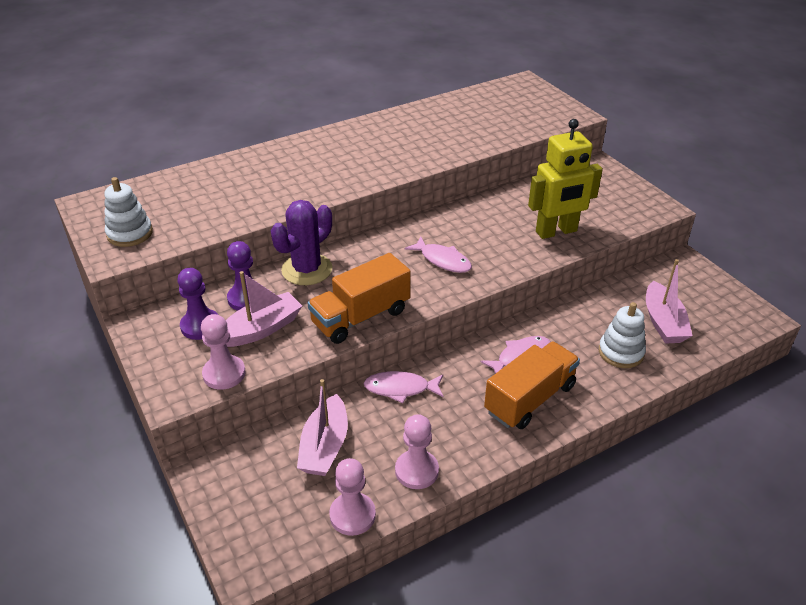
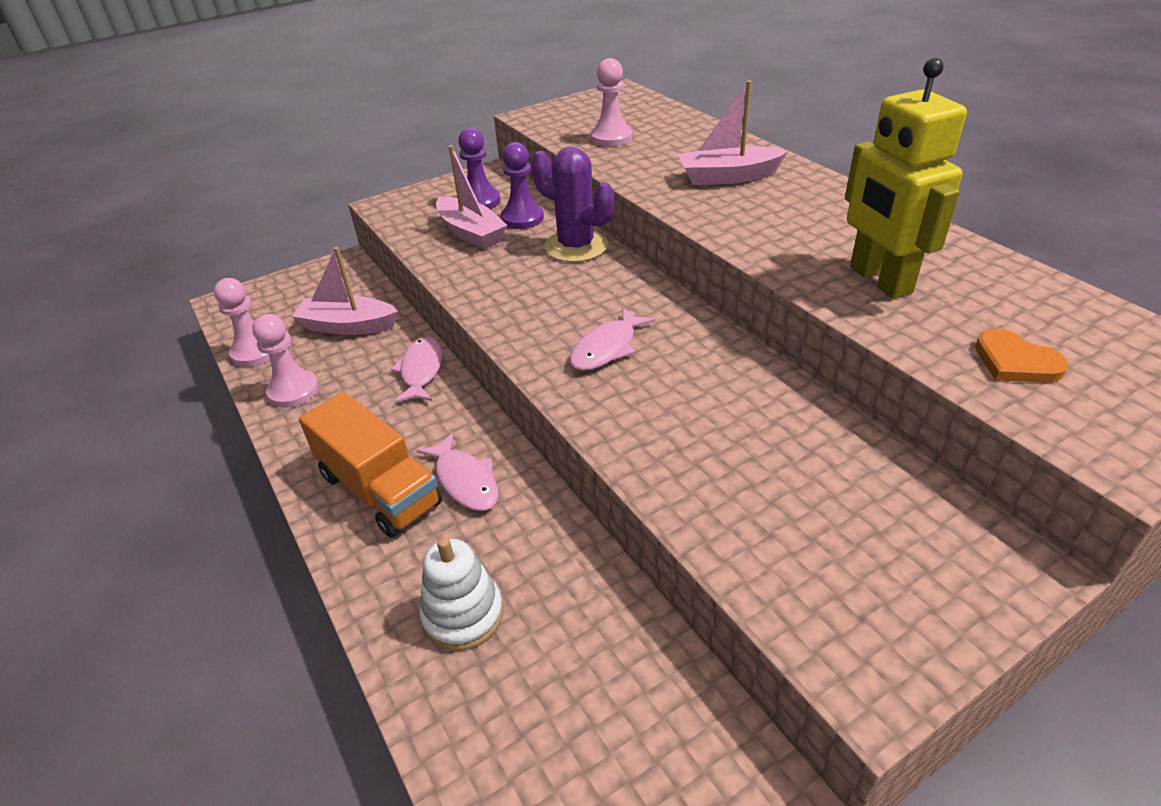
camera: 90 degrees right, 0 degrees up
(130, 233) = (570, 115): white stacking toy -> none
(224, 374) = (407, 223): pink pawn -> pink pawn (611, 138)
(360, 317) = (485, 291): orange truck -> none
(514, 120) = (1015, 362): none -> orange heart
(556, 232) = (713, 479): yellow robot -> yellow robot (879, 280)
(663, 322) = (543, 702): pink boat -> pink boat (728, 177)

